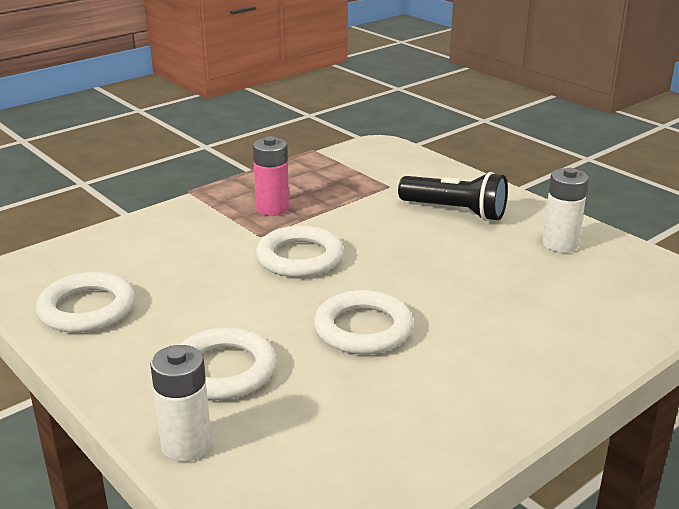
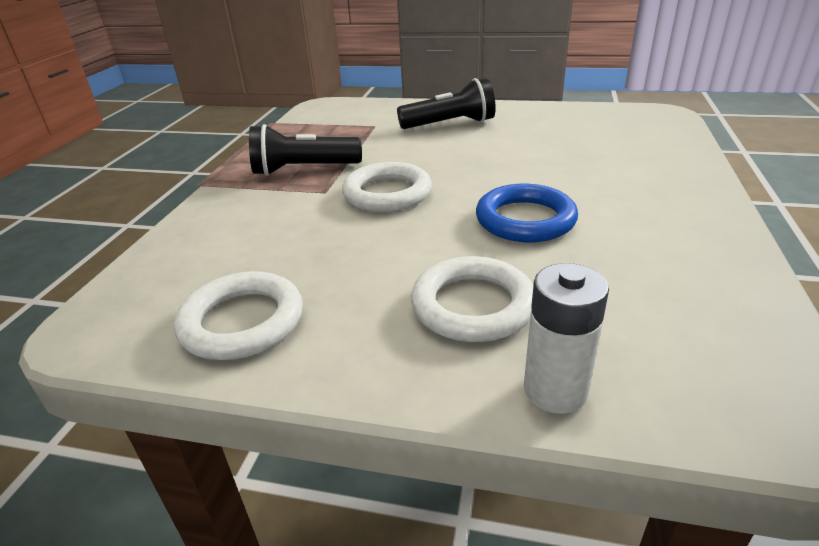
camera: 35 degrees left, 5 degrees up
(272, 208) = (303, 169): pink battery -> black flashlight
(363, 329) = (525, 220): white ring -> blue ring
(560, 244) = (550, 119): white battery -> none

